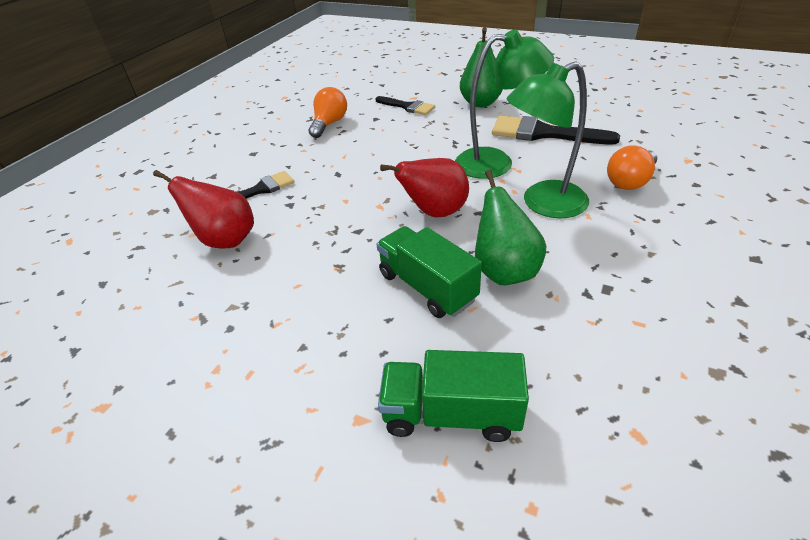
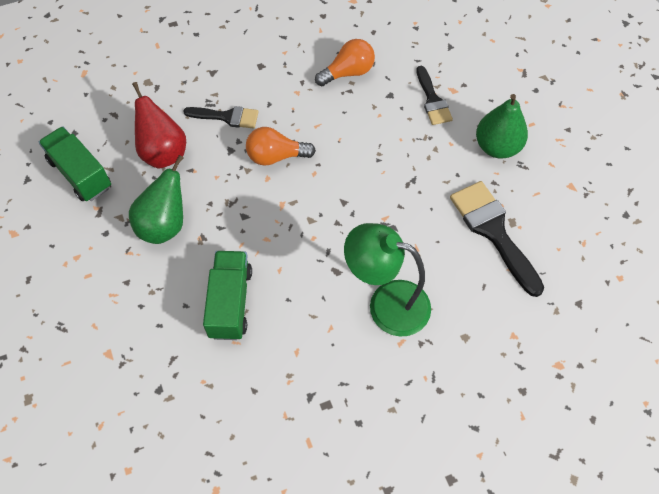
camera: 40 degrees right, 20 degrees up
(435, 212) = (308, 244): red pear -> none
(451, 413) = (149, 393): green truck -> green truck (80, 174)
(496, 163) = (411, 232): green lamp -> none
(504, 271) = (286, 333): green pear -> green pear (164, 225)
(630, 181) = (478, 342): orange light bulb -> orange light bulb (276, 156)

